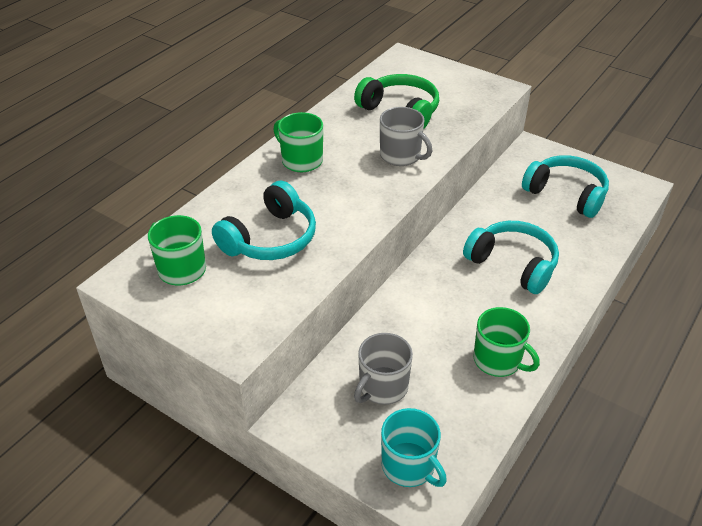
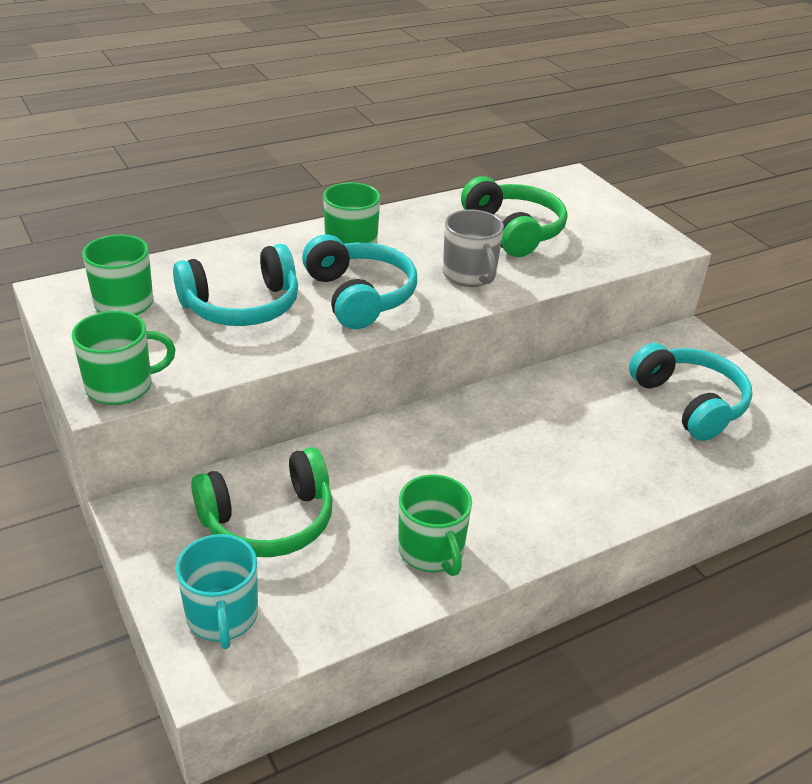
camera: 25 degrees right, 5 degrees down
(243, 335) = (121, 386): none -> green mug
(382, 387) = (269, 521): grey mug -> green headphones
(513, 264) = (546, 454): turquoise headphones -> turquoise headphones (360, 296)

